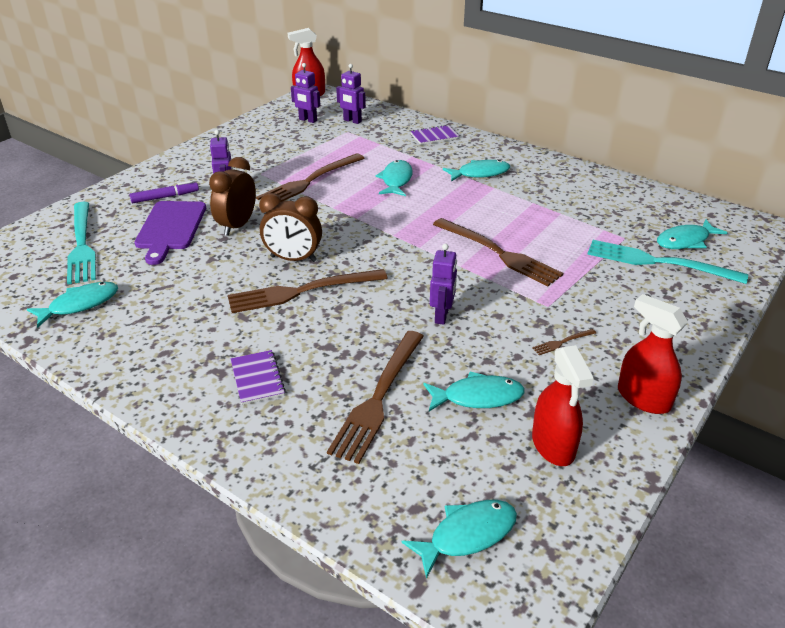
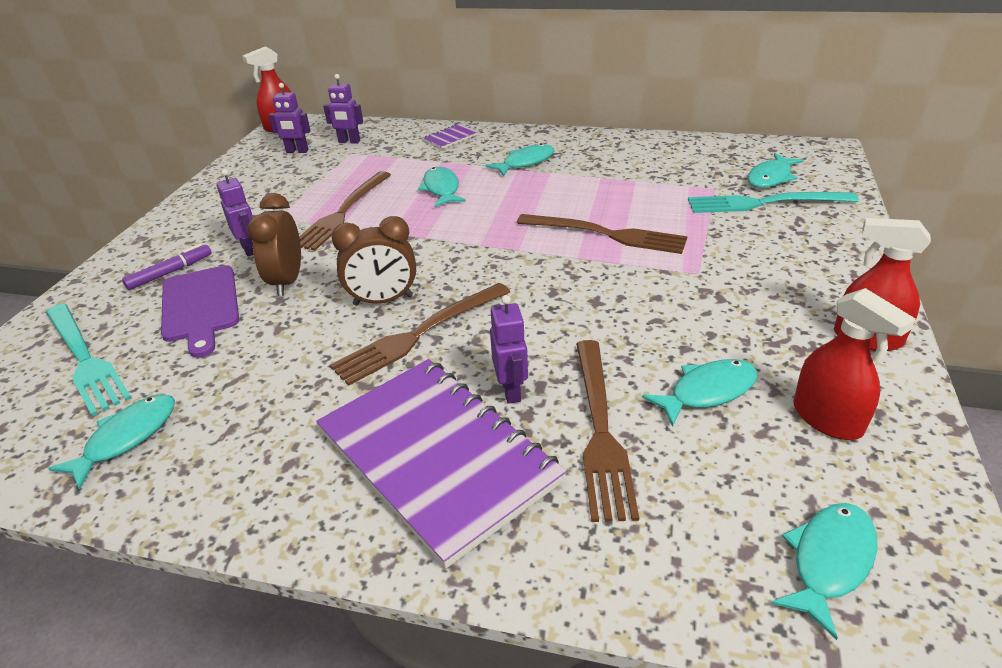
camera: 20 degrees left, 0 degrees up
(257, 378) = (437, 456): purple notebook -> purple notebook, size x2.49
(442, 316) = (599, 315): purple robot -> purple robot (511, 390)
(562, 342) = (743, 306): brown fork -> none

